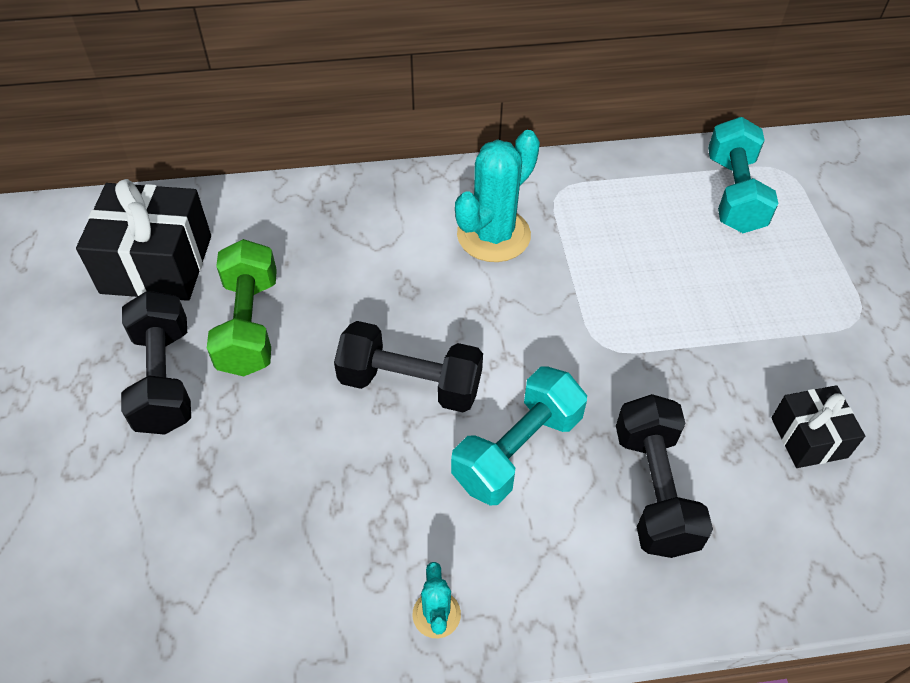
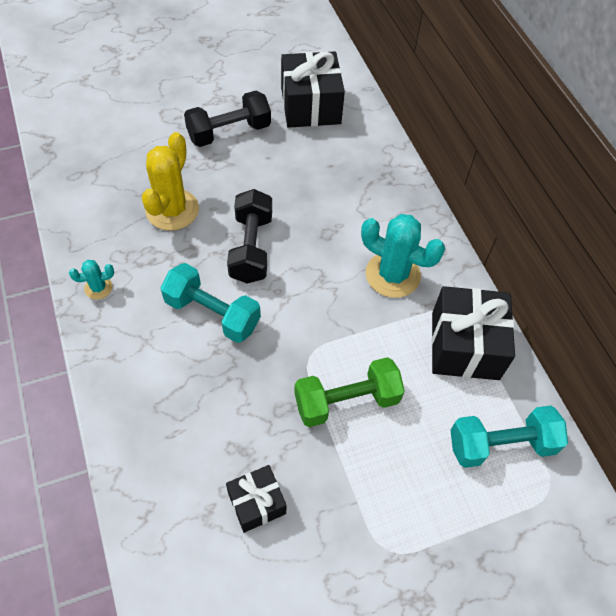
camera: 75 degrees right, 5 degrees up
(249, 325) = (276, 159): green dumbbell -> green dumbbell (346, 401)
(303, 483) = (172, 210): none -> yellow cactus
(607, 193) = (465, 346): none -> black gift
(654, 490) = (195, 397): black dumbbell -> none

